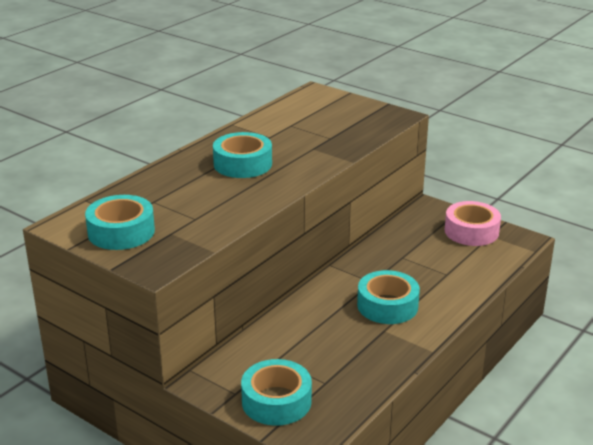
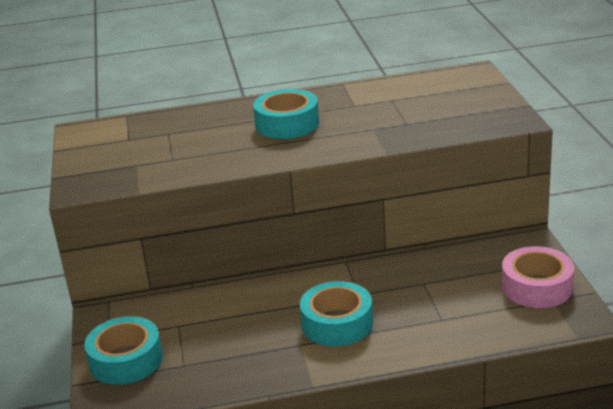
camera: 45 degrees right, 0 degrees up
(121, 232) = (105, 150): turquoise tape -> none

